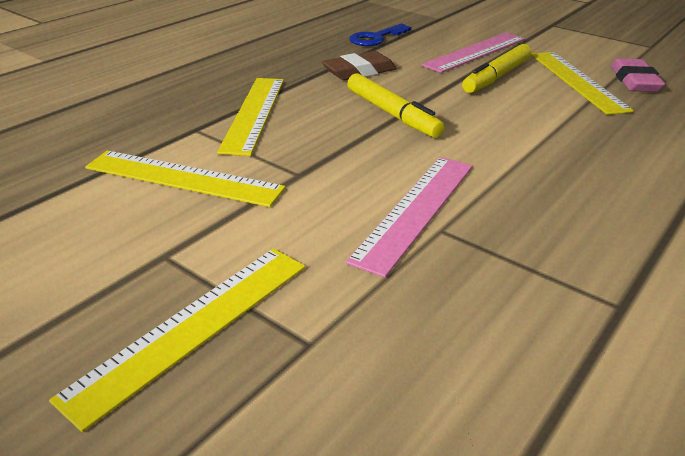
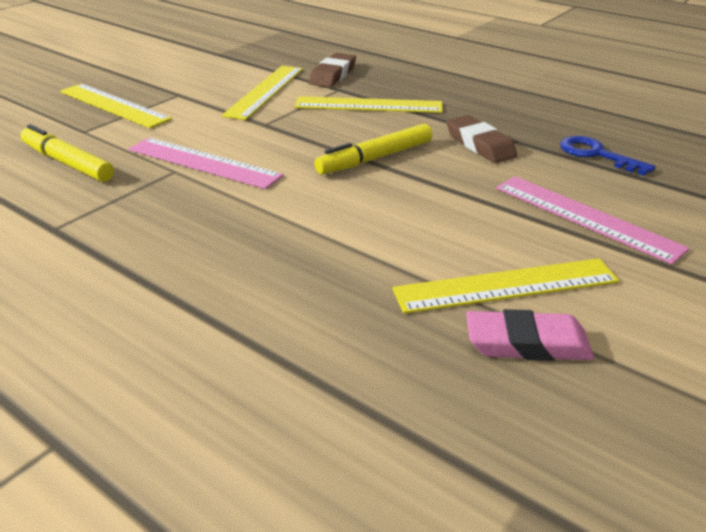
camera: 90 degrees right, 0 degrees up
(143, 132) = (333, 75): none -> brown eraser
(496, 77) = (496, 224): yellow marker -> yellow marker (67, 163)

